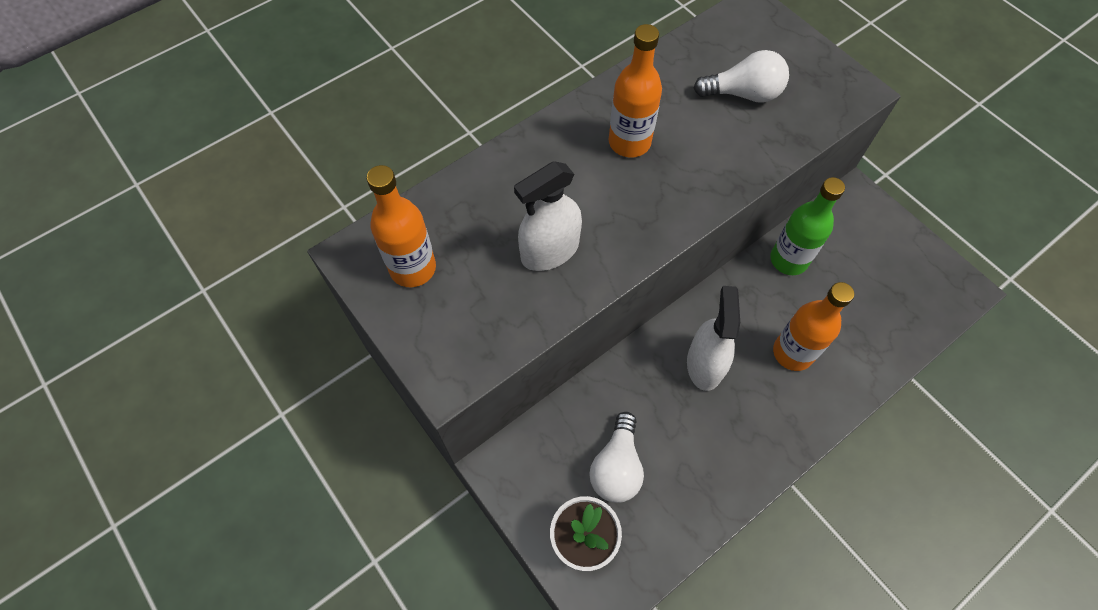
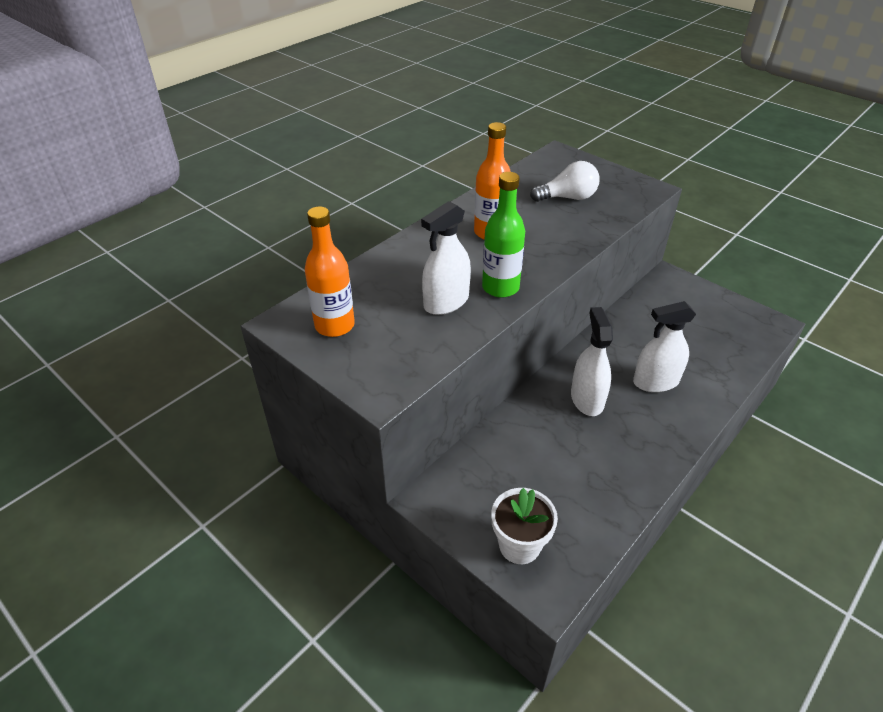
camera: 10 degrees left, 20 degrees down
(616, 466) = (534, 483): white light bulb -> none
(788, 260) = (631, 322): green bottle -> green bottle (500, 287)
(792, 353) = (655, 382): orange bottle -> white spray bottle

